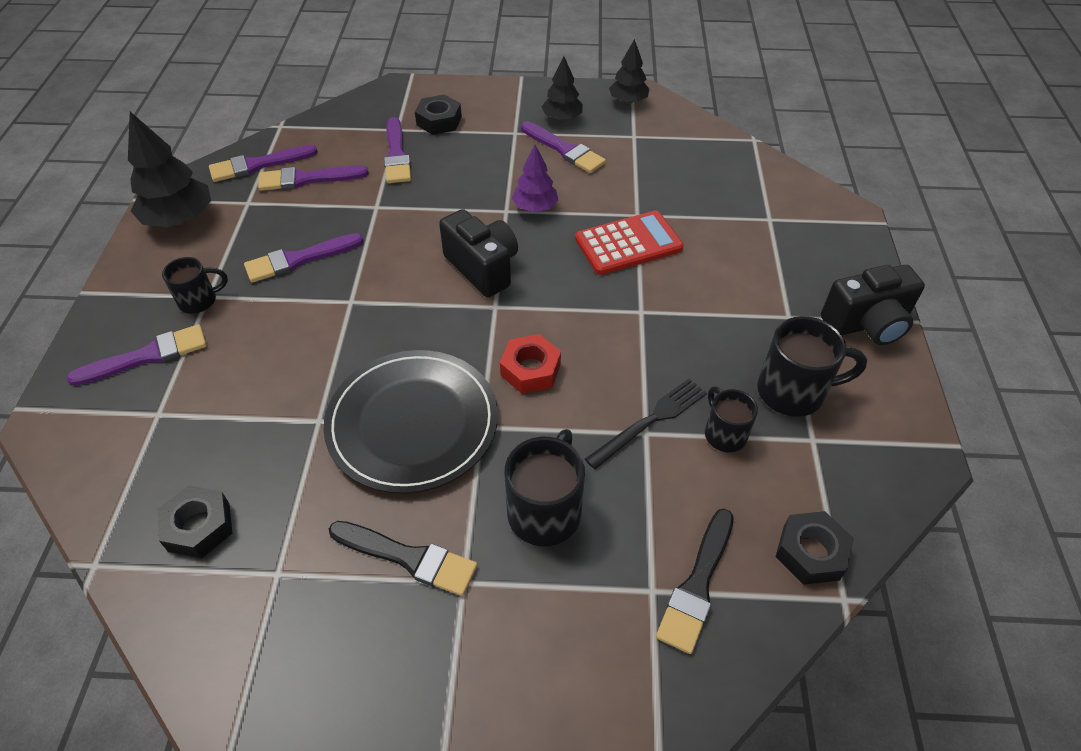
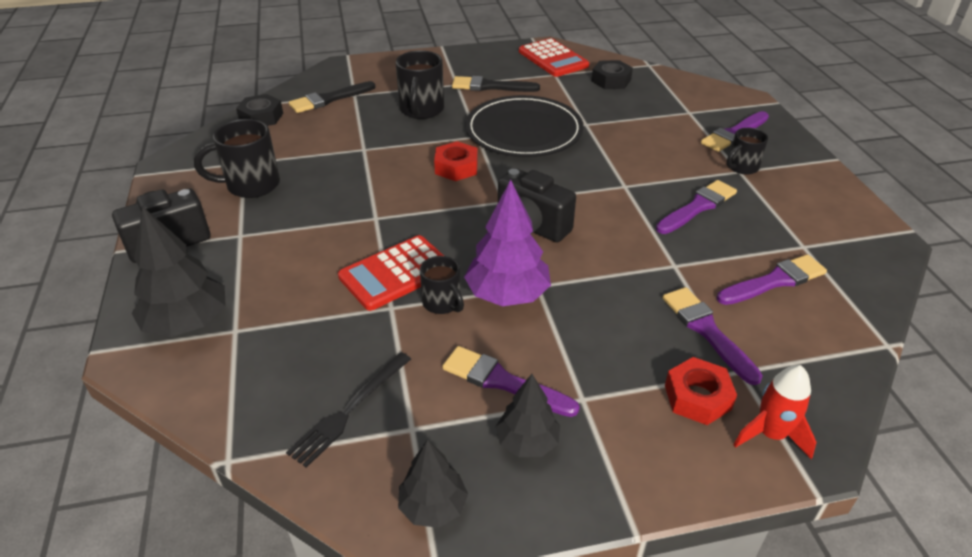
camera: 165 degrees right, 10 degrees down
(180, 219) = (843, 220): black tree -> black tree (187, 323)
(245, 635) = (553, 59): none -> red calculator
(258, 165) = (844, 287): purple brush -> none
(411, 98) = (770, 434): none -> red rocket
(439, 121) = (697, 397): black nut -> red nut
(535, 207) = (507, 295): purple tree -> purple tree, size x1.61
(650, 421) = (361, 154): black fork -> black fork (349, 410)
(697, 584) = (329, 99): black brush -> black brush turned 135 degrees counterclockwise
(724, 434) = (308, 156): black mug -> black mug (442, 303)

